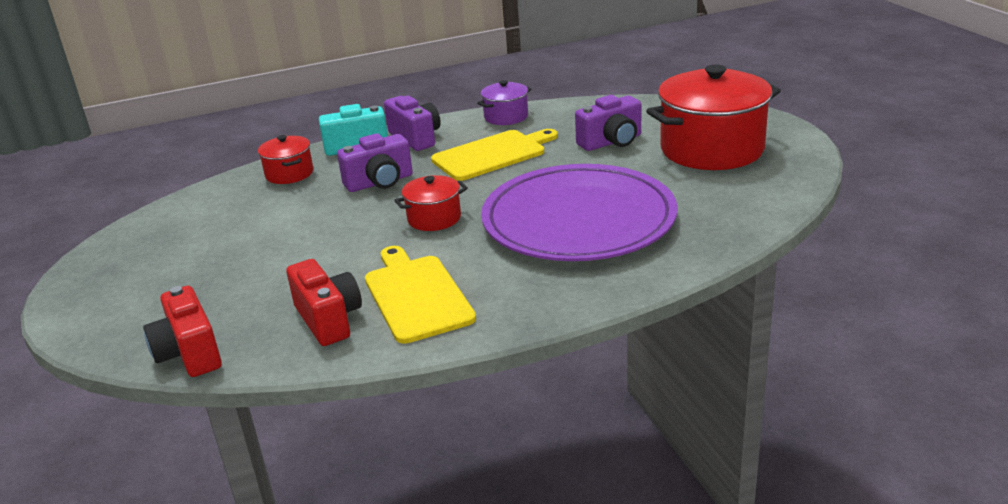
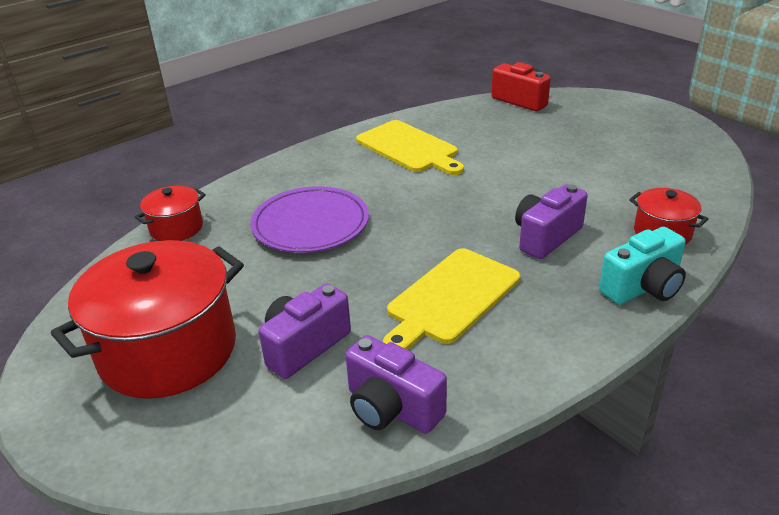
camera: 160 degrees right, 5 degrees up
(328, 319) = (456, 127): red camera -> none
(416, 138) = (579, 314): purple camera -> purple camera (391, 408)
(434, 218) = (449, 206): red pot -> red pot (176, 228)
(506, 117) = (486, 384): purple pot -> none
(578, 220) = (310, 224): purple plate -> purple plate, size x0.63

